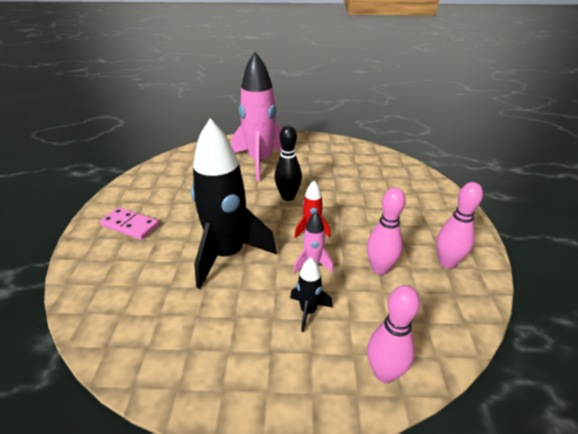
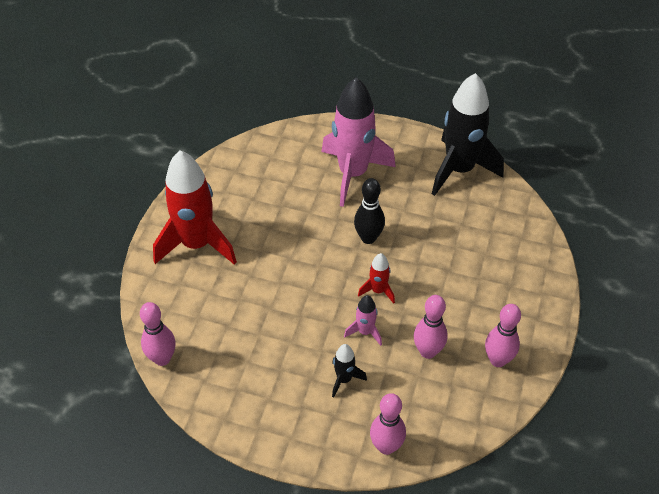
camera: 15 degrees right, 15 degrees up
(93, 334) = (162, 358): none -> pink bowling pin
(130, 225) = (197, 244): pink domino -> red rocket
(227, 255) = (286, 303): black rocket -> black rocket (459, 170)

